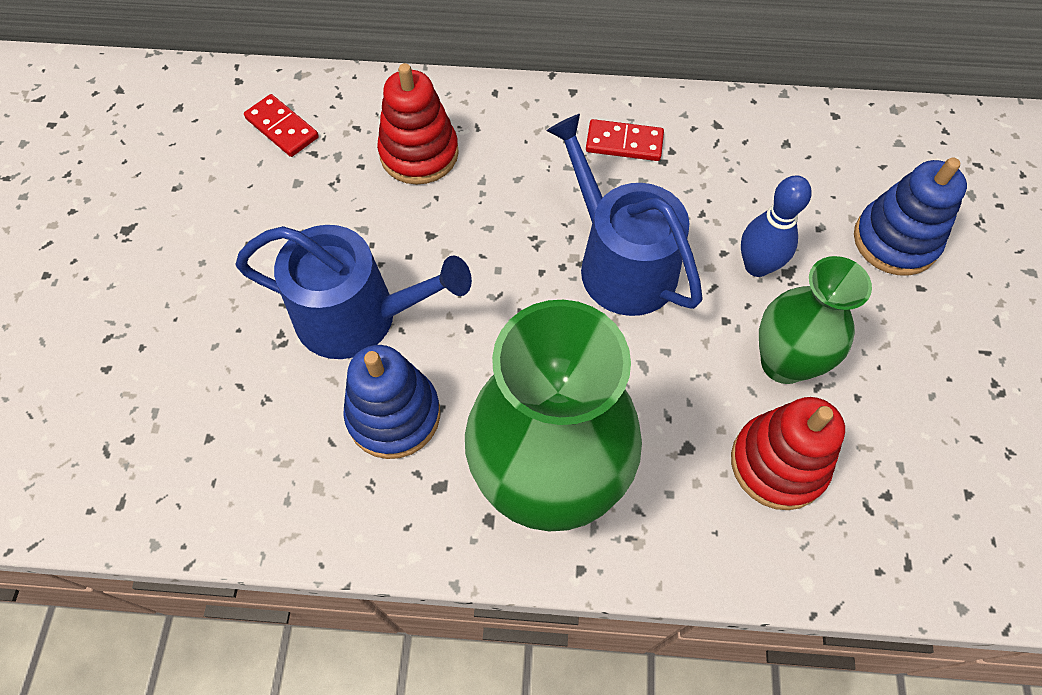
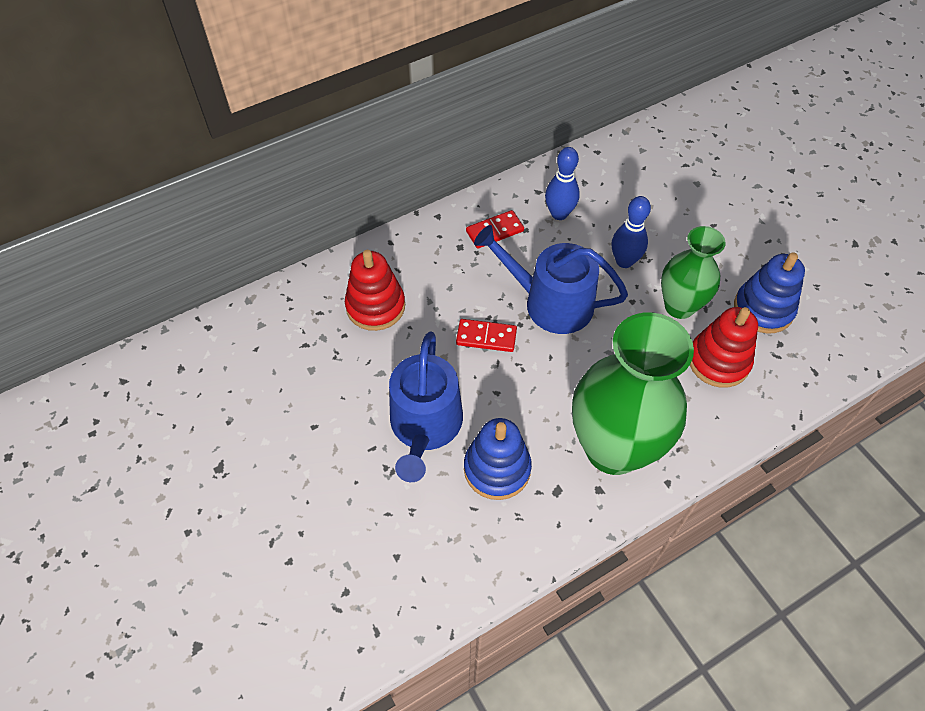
camera: 35 degrees left, 5 degrees down
(282, 128) = (269, 341): red domino -> red domino (486, 337)
(358, 316) = (425, 426): blue watering can -> blue watering can turned 120 degrees clockwise
(721, 164) = (559, 214): none -> blue bowling pin
(895, 240) = (682, 206): blue stacking toy -> blue stacking toy (763, 309)

